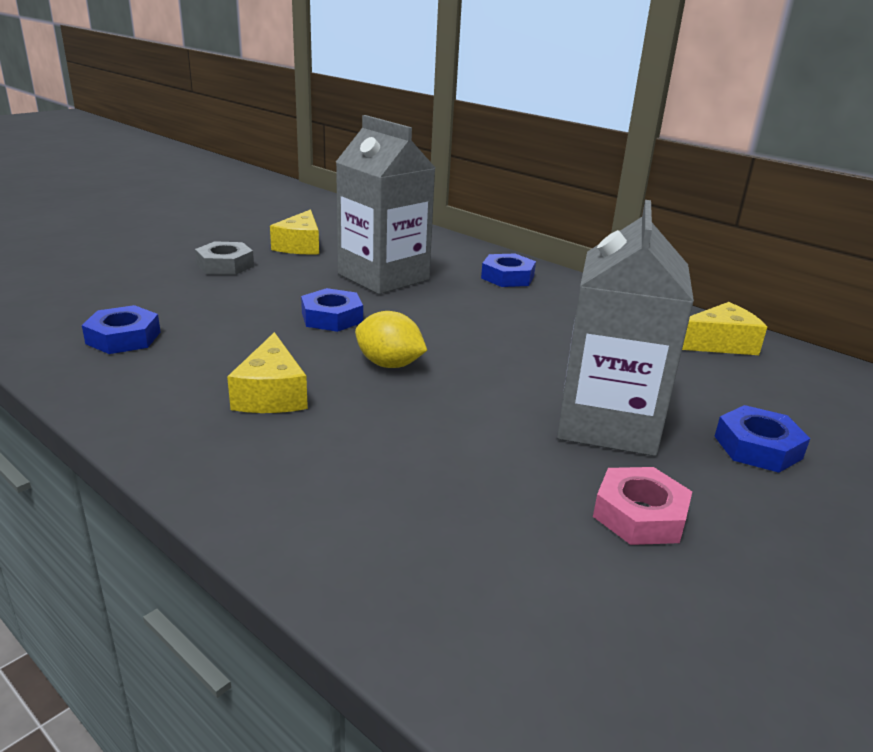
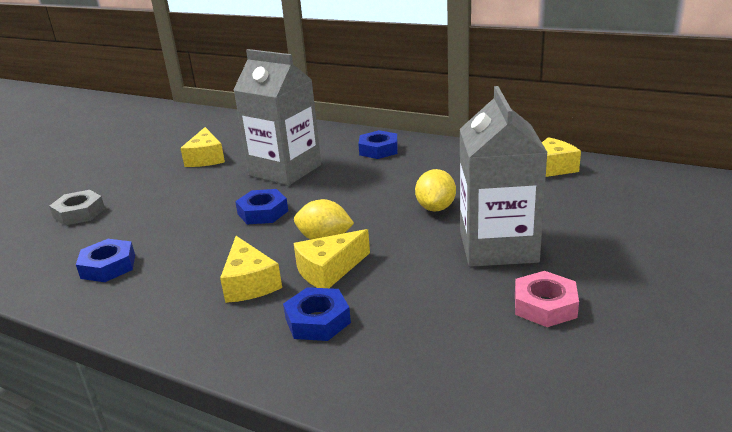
camera: 10 degrees left, 0 degrees up
(225, 265) = (154, 188): grey nut -> grey nut (79, 213)
(375, 402) = (329, 270): none -> yellow cheese
(547, 358) = (436, 208): none -> yellow lemon
(757, 447) = (602, 239): blue nut -> blue nut (317, 321)

